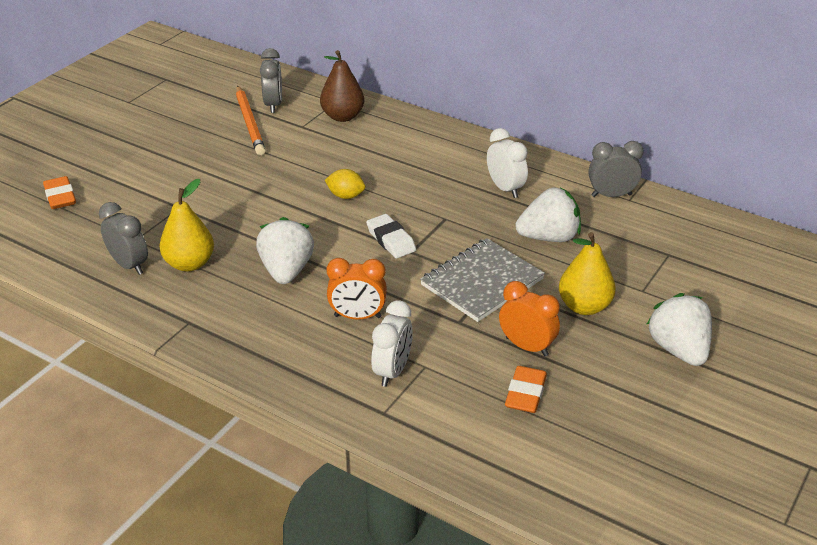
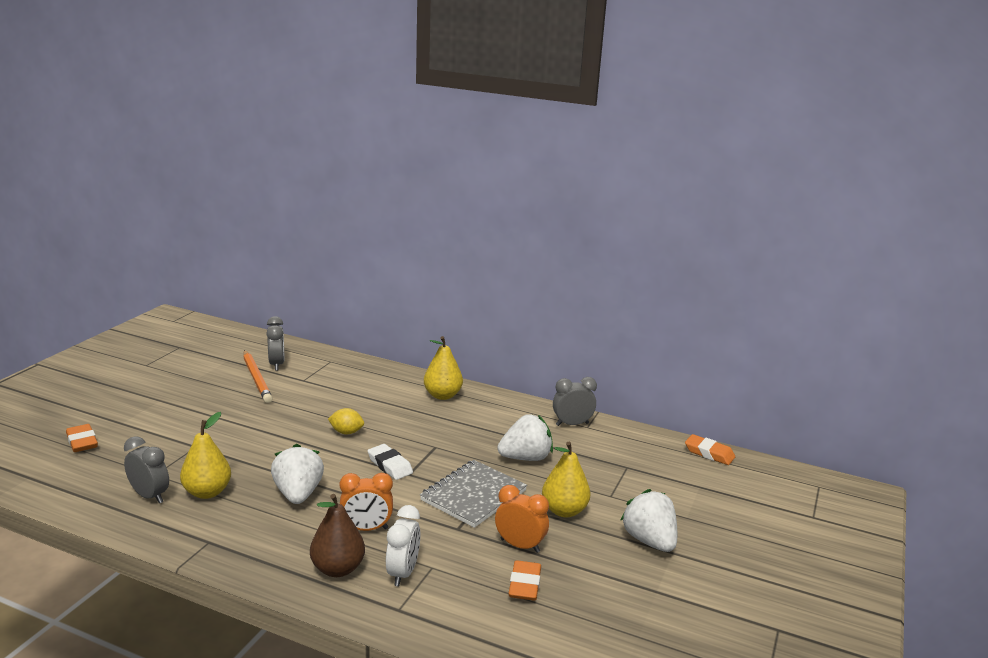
camera: 10 degrees left, 15 degrees down
(342, 116) = (338, 372): brown pear -> brown pear (337, 569)
(461, 152) = (442, 395): none -> yellow pear
(505, 189) = (483, 422): white clock -> none
(774, 241) = (709, 453): none -> orange eraser

